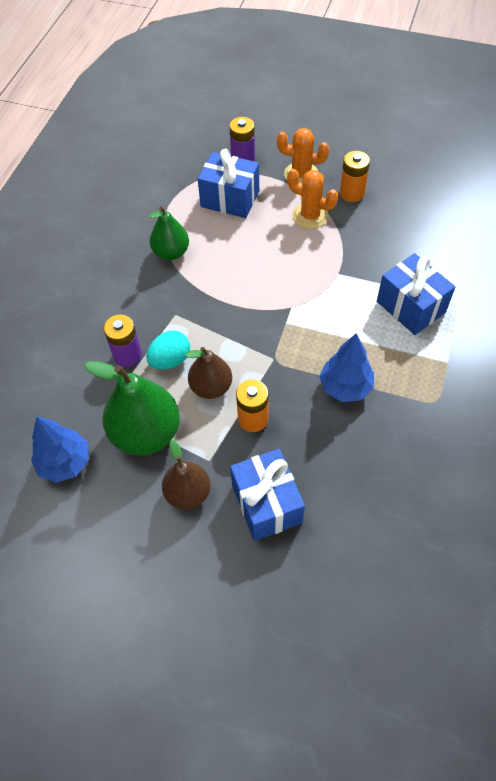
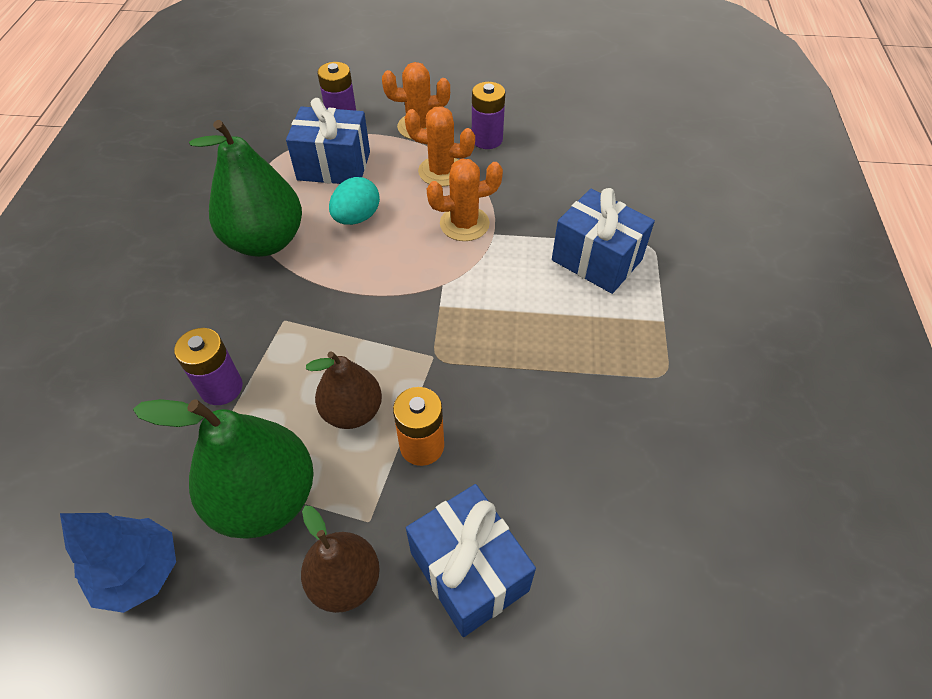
camera: 15 degrees left, 5 degrees down
(170, 360) = (286, 383): turquoise egg -> turquoise egg (357, 217)
(171, 252) = (265, 241): green pear -> green pear, size x1.62
(318, 262) = (464, 224): none -> orange cactus
(345, 387) = (540, 377): blue tree -> none
(352, 193) = (487, 139): orange battery -> purple battery

